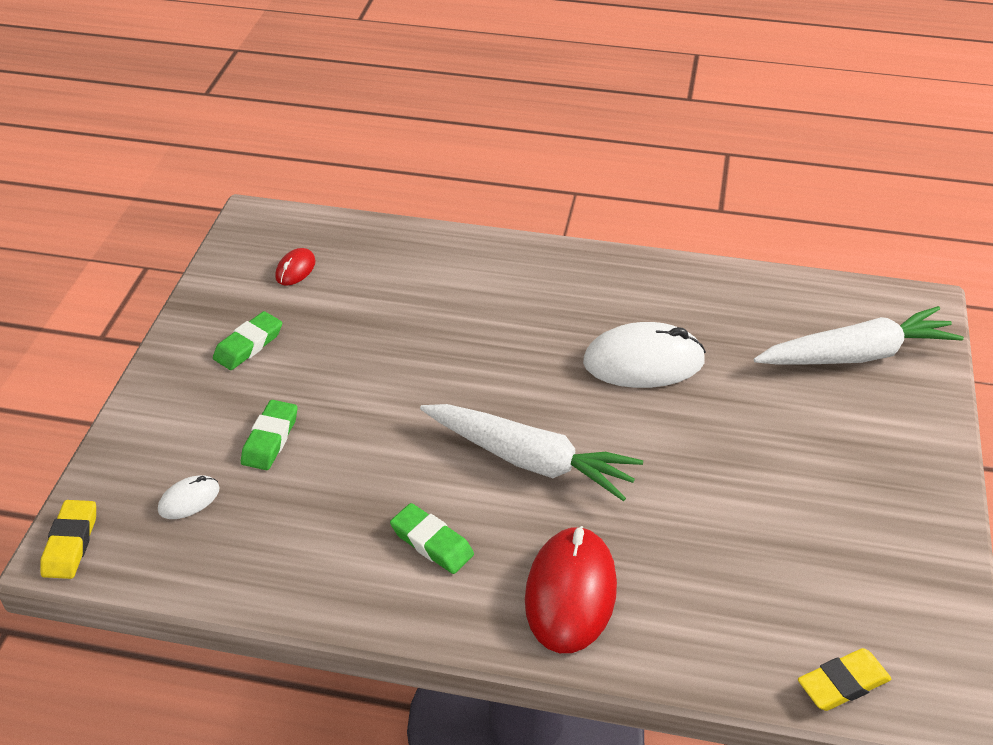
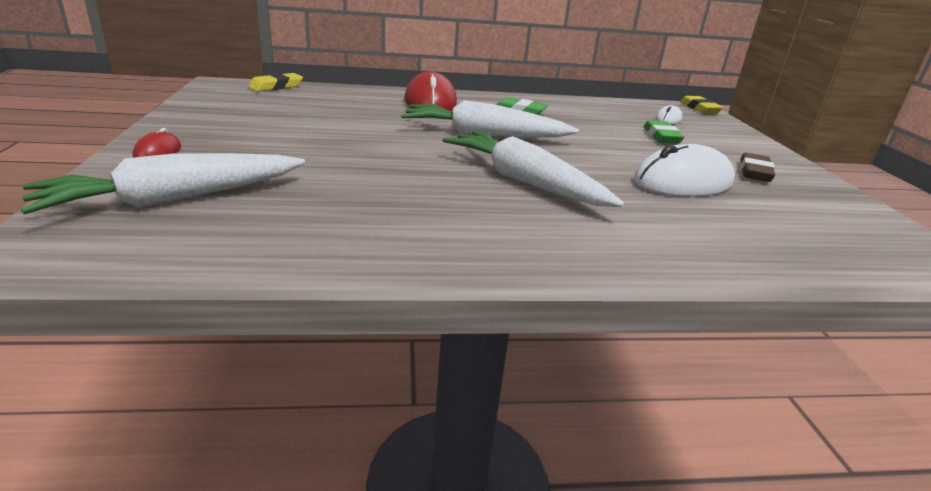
camera: 160 degrees right, 15 degrees down
(248, 345) = (754, 172): green eraser -> brown eraser
(295, 269) = (816, 221): red mouse -> red mouse (158, 152)
(533, 352) = (524, 181): none -> white carrot
(643, 362) = (416, 181): white mouse -> white mouse (683, 182)

